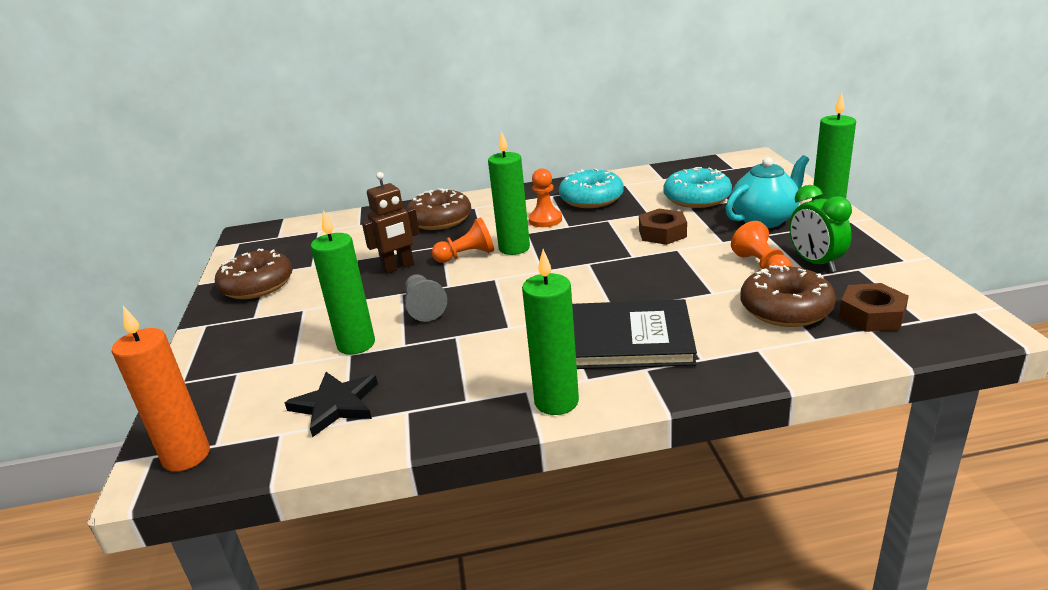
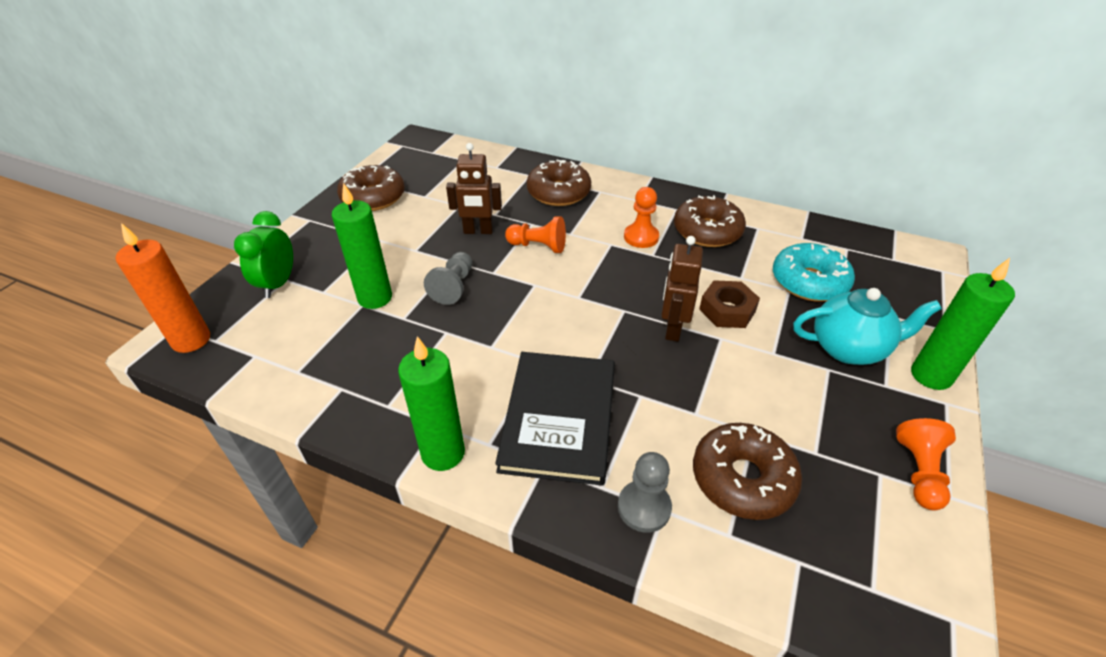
camera: 30 degrees right, 15 degrees up
(335, 405) = (307, 351): black star -> none
(514, 248) = (582, 258): green candle -> none
(591, 199) = (707, 231): turquoise donut -> brown donut
(620, 339) = (559, 418): black book -> black book turned 60 degrees clockwise
(637, 258) = (672, 329): none -> brown robot
(744, 353) = (644, 507): none -> grey pawn
(761, 266) = (779, 408): orange pawn -> orange pawn (919, 472)
(815, 263) = (839, 438): green clock -> green clock (278, 284)
(871, 315) = (822, 546): brown nut -> none

